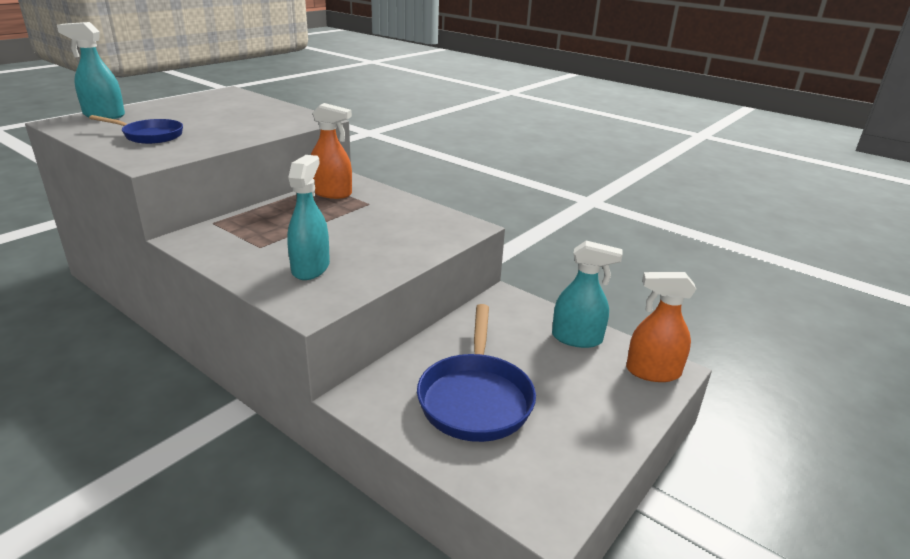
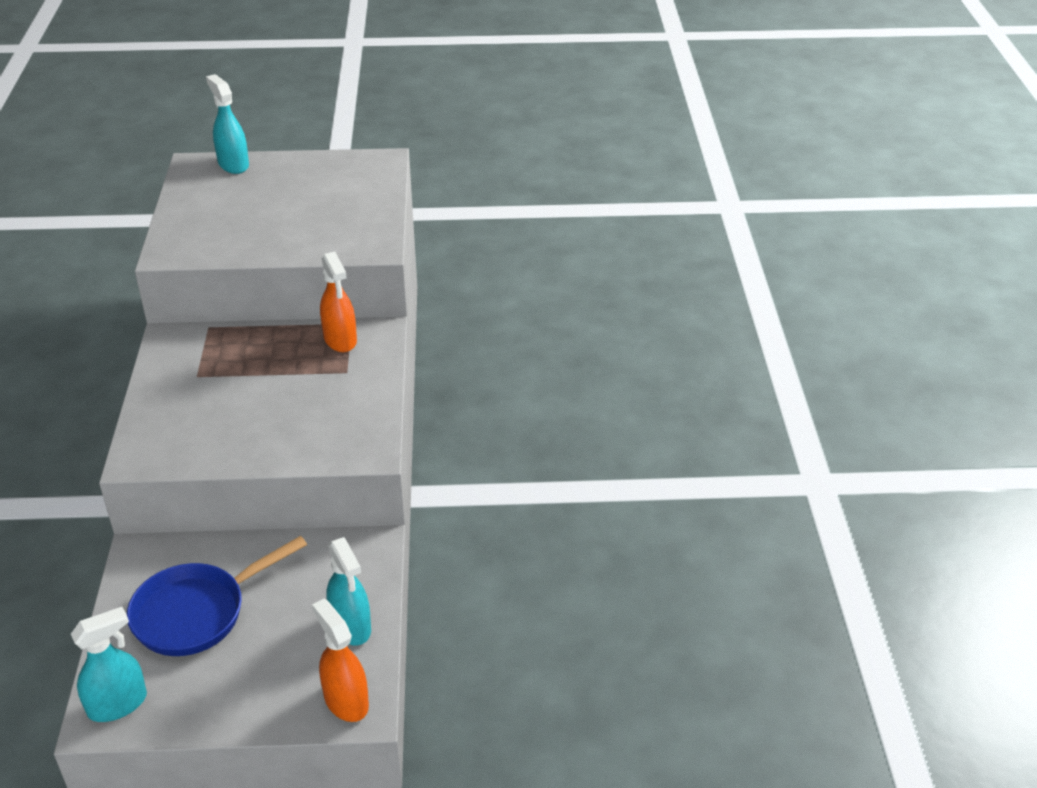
camera: 50 degrees right, 10 degrees up
(149, 136) = (219, 215): blue pan -> none
(311, 268) = (192, 421): turquoise spray bottle -> turquoise spray bottle (118, 704)

